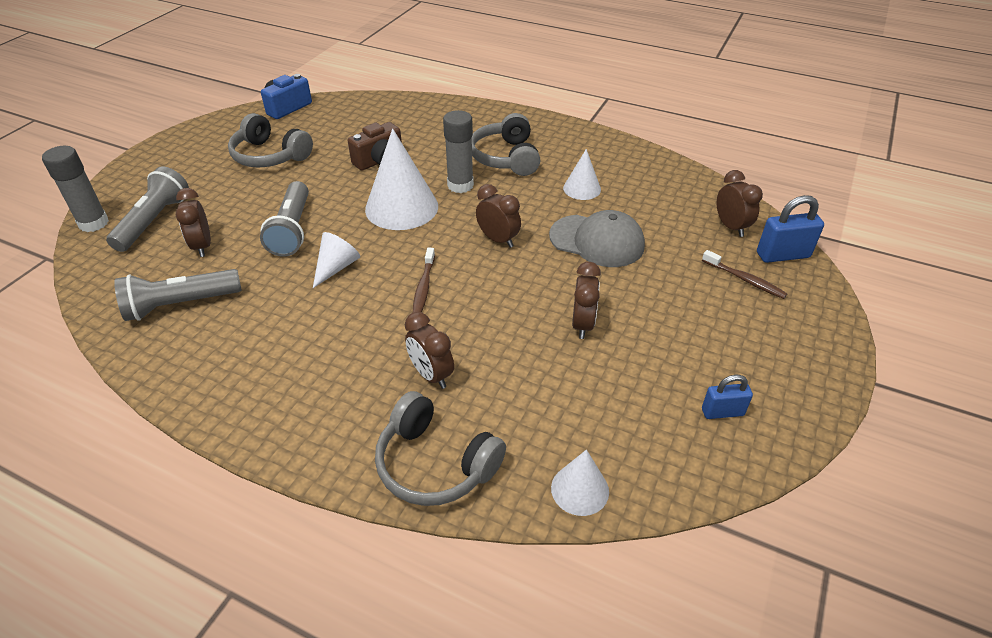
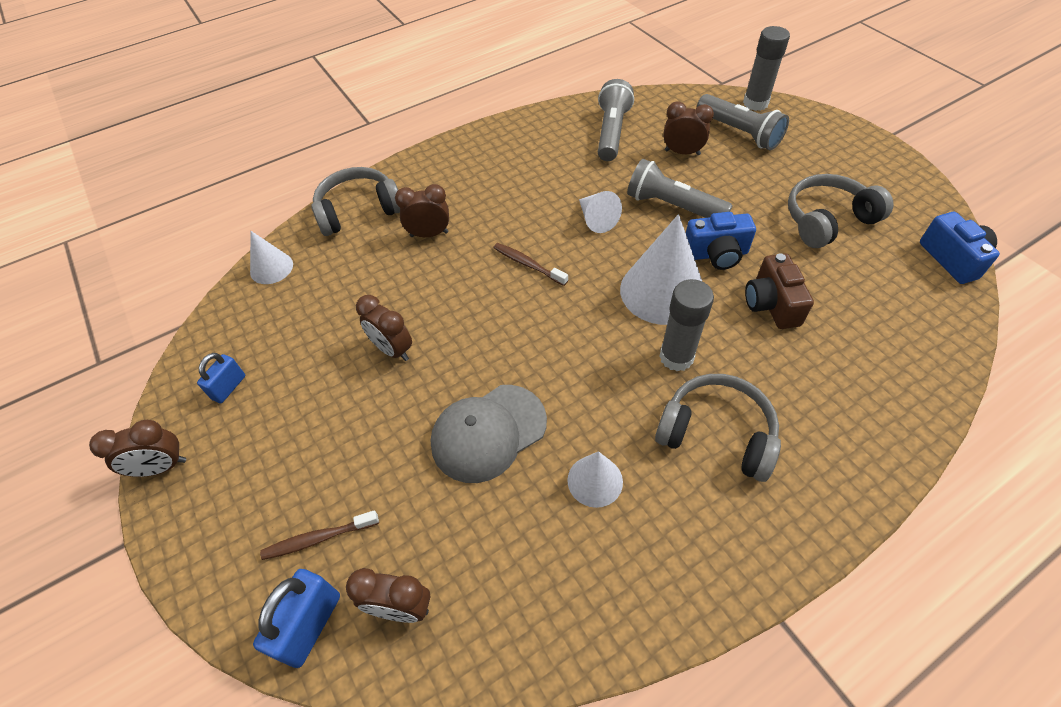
camera: 125 degrees right, 10 degrees up
(342, 194) = (716, 254): none -> blue camera
(498, 240) = (554, 345): brown clock -> brown clock (162, 467)

